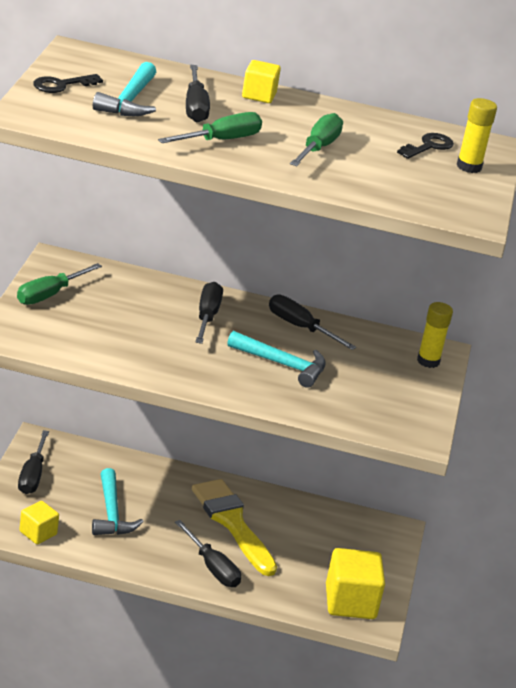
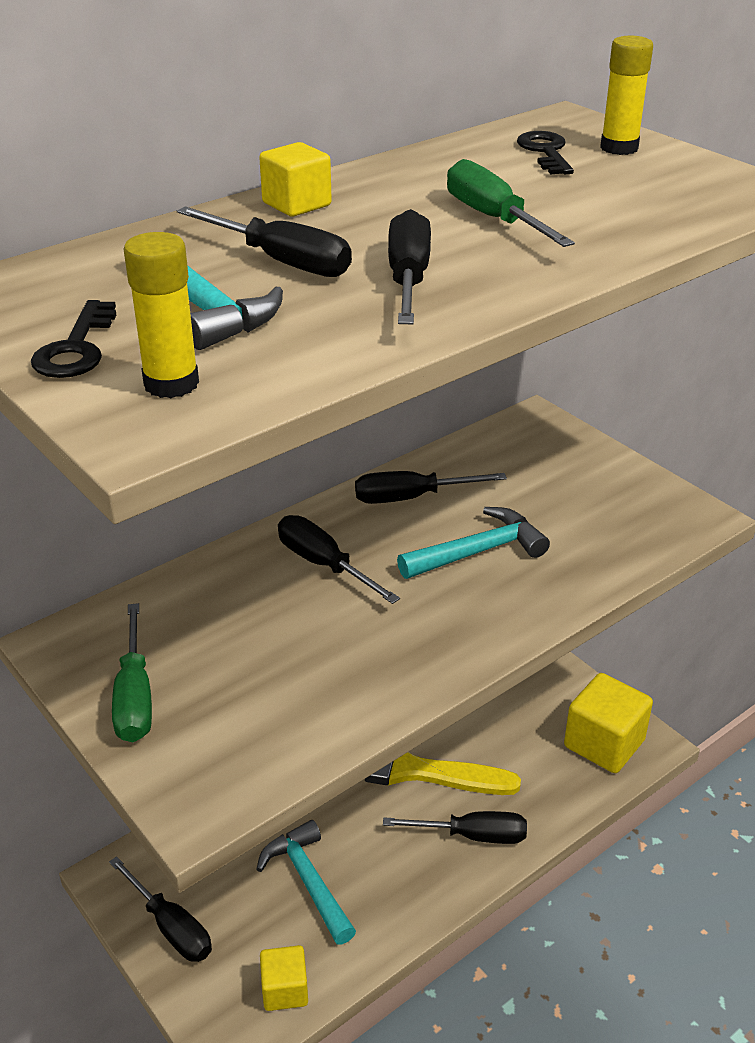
camera: 45 degrees left, 5 degrees up
(111, 513) = (308, 881): turquoise hammer -> turquoise hammer turned 150 degrees counterclockwise
(221, 140) = (408, 279): green screwdriver -> black screwdriver
(428, 361) = (550, 437): yellow glue stick -> yellow glue stick (171, 384)

